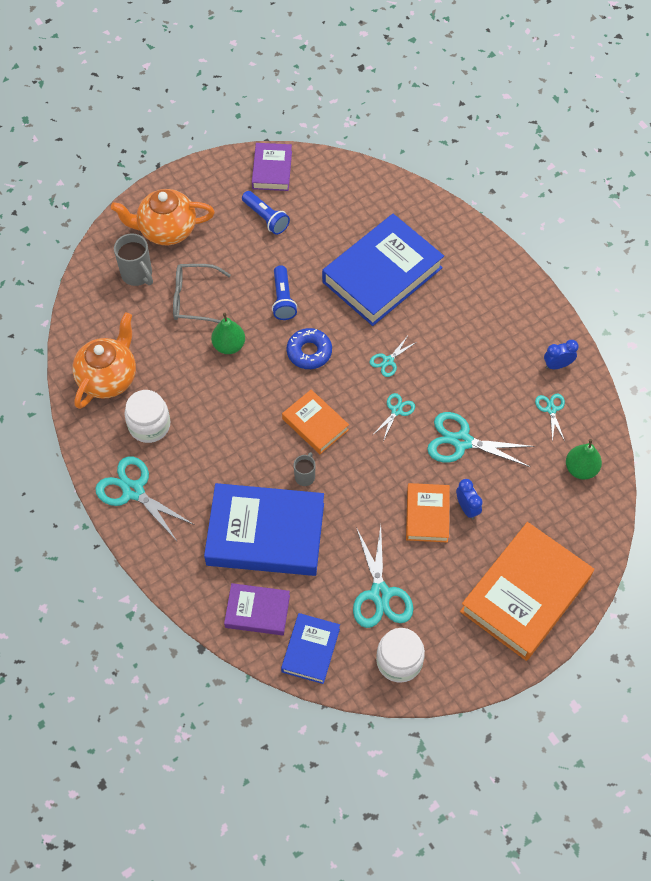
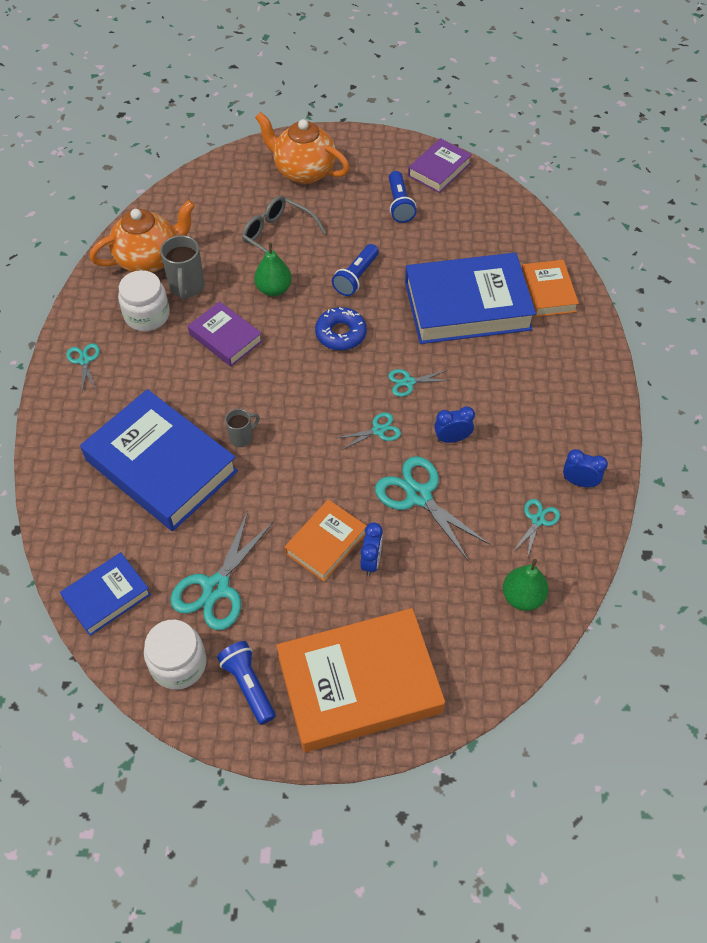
camera: 35 degrees right, 5 degrees down
(133, 491) = (84, 360): turquoise scissors -> turquoise scissors, size x0.53
(137, 275) = (247, 193): grey mug -> grey mug (186, 287)
(257, 611) = (92, 529): purple book -> purple book (225, 338)
(315, 424) = (291, 398): orange book -> orange book (548, 292)
(451, 385) = (452, 438): none -> blue clock
(456, 643) = (248, 685): none -> blue flashlight

